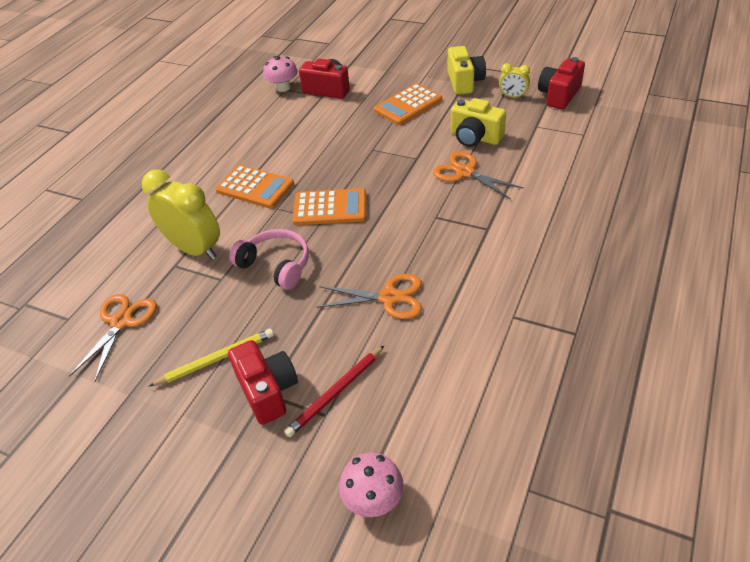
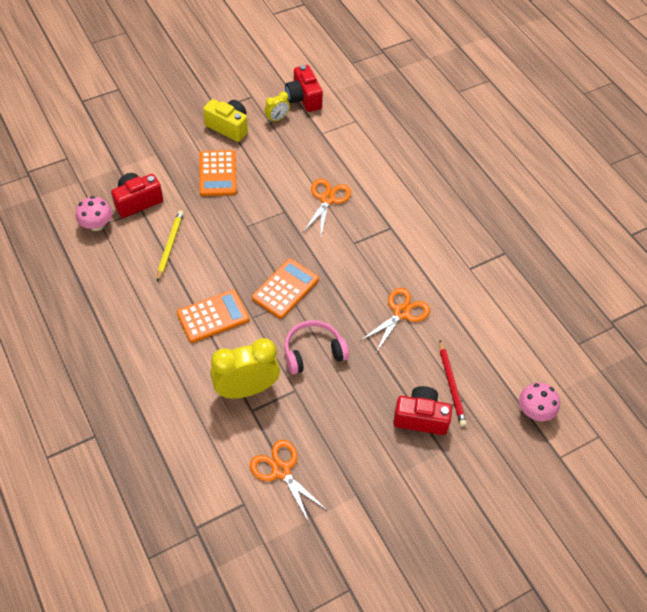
camera: 60 degrees left, 10 degrees up
(216, 359) = (369, 431): yellow pencil -> yellow pencil (170, 246)
(465, 172) = (327, 199): orange scissors -> orange scissors turned 120 degrees clockwise
(475, 137) = (298, 168): yellow camera -> none

